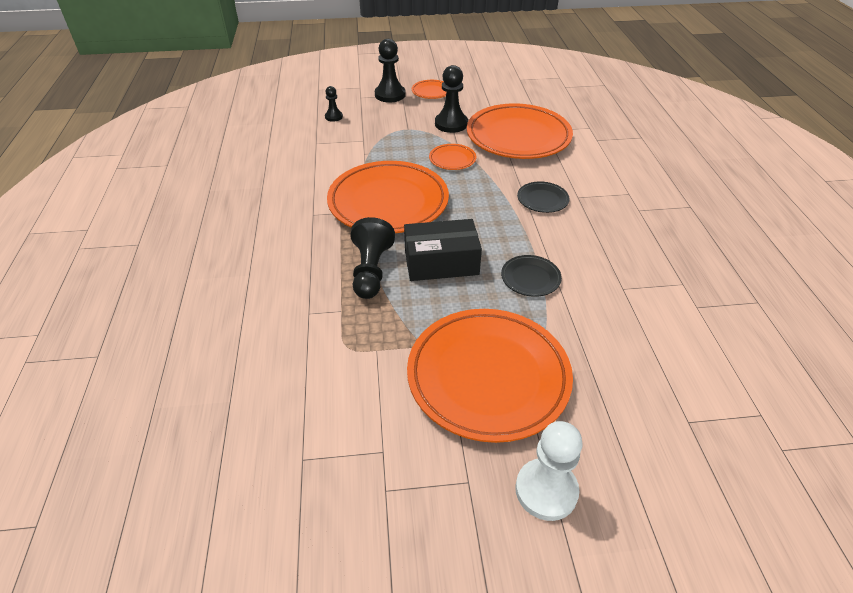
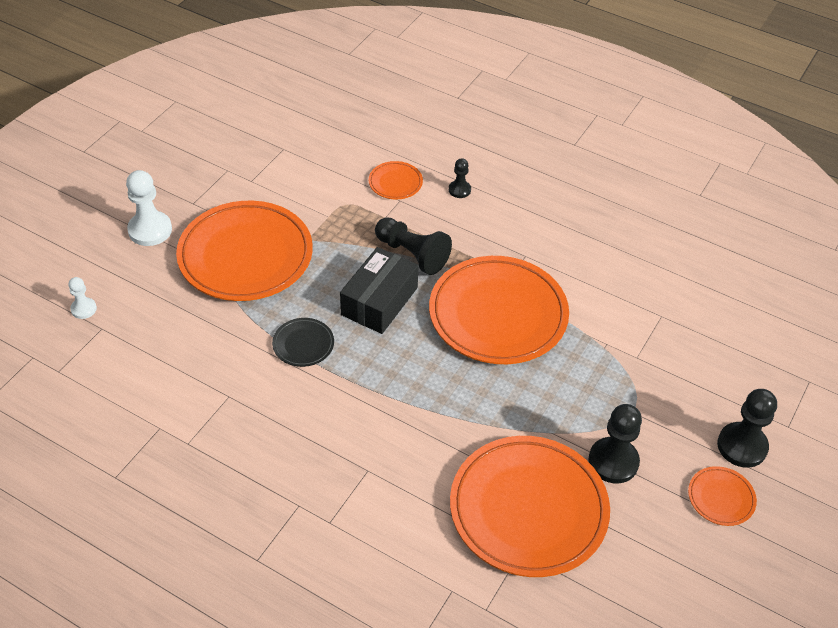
camera: 125 degrees right, 5 degrees up
(334, 117) = (716, 360): black pawn -> black pawn (459, 190)
(452, 159) = (531, 411): orange plate -> orange plate (395, 183)
(542, 199) = (392, 436): black plate -> none
(693, 457) = (83, 309): none -> white pawn

